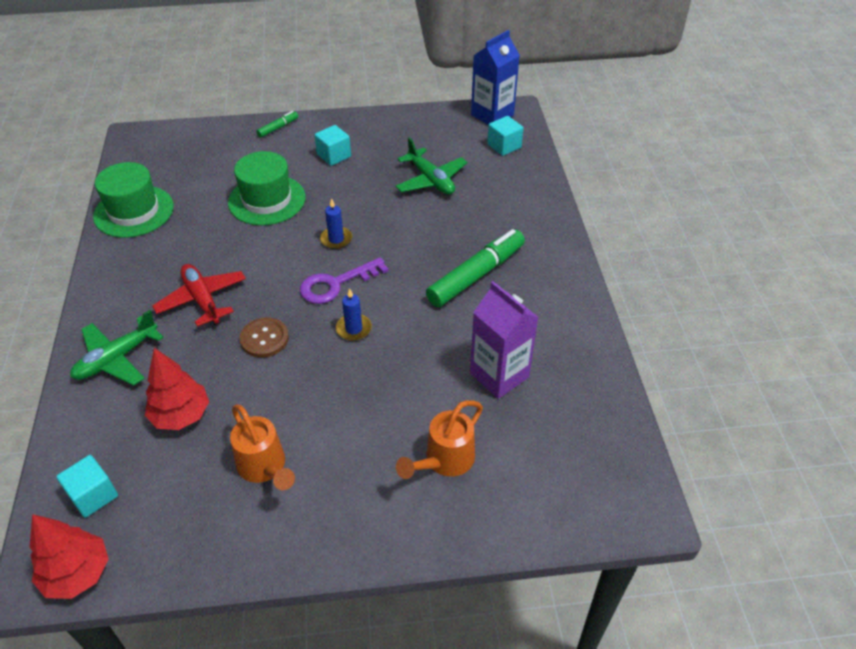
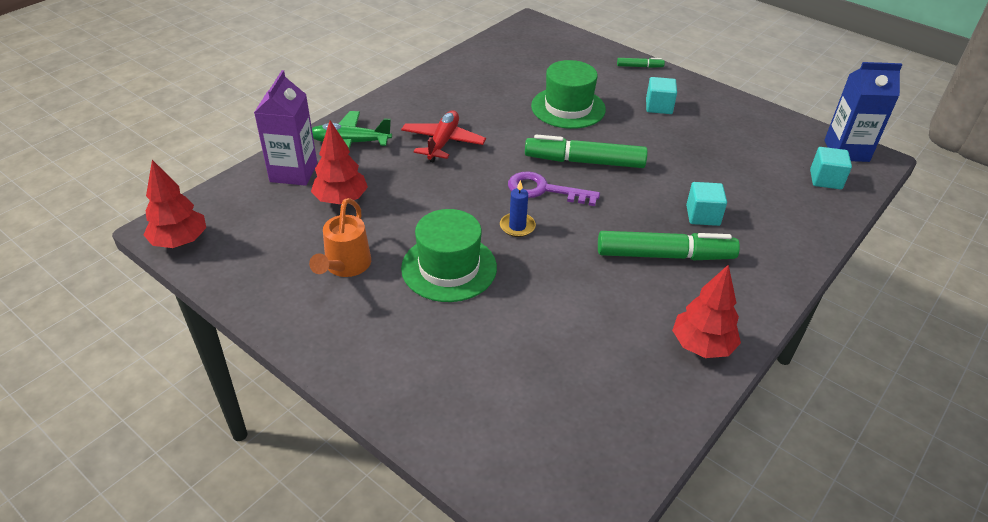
camera: 45 degrees right, 5 degrees down
(93, 495) = (241, 207): turquoise cube -> turquoise cube (702, 215)
(134, 211) = (471, 66): green hat -> green hat (449, 268)
(264, 339) = (449, 191): brown button -> none
(336, 239) = (584, 162): blue candle -> green marker
(431, 180) = (719, 166): green plane -> none
(444, 461) = (463, 359): orange watering can -> none
(499, 375) = (585, 336): purple carton -> purple carton (293, 172)
(569, 323) = (702, 345): none -> red tree

